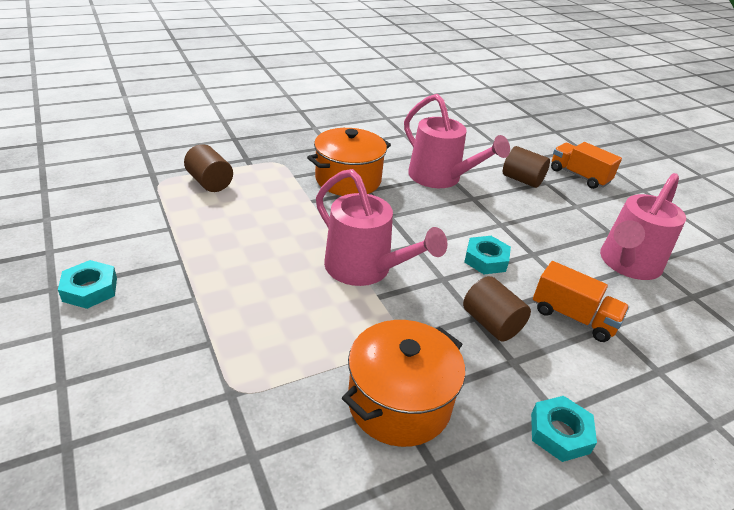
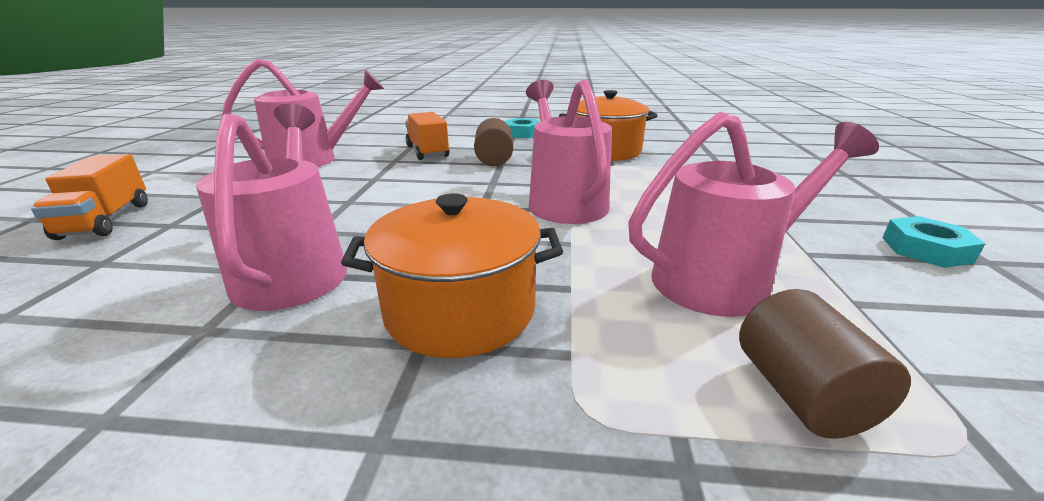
camera: 145 degrees left, 10 degrees down
(236, 225) = (724, 279): none -> pink watering can
(486, 259) = (428, 184): turquoise nut -> none
(522, 180) = (189, 235): brown cylinder -> none

